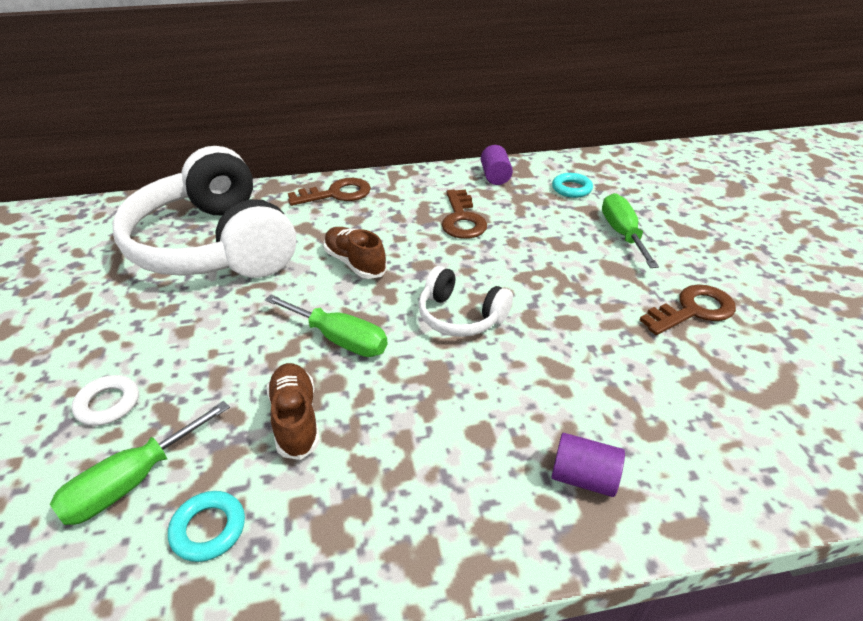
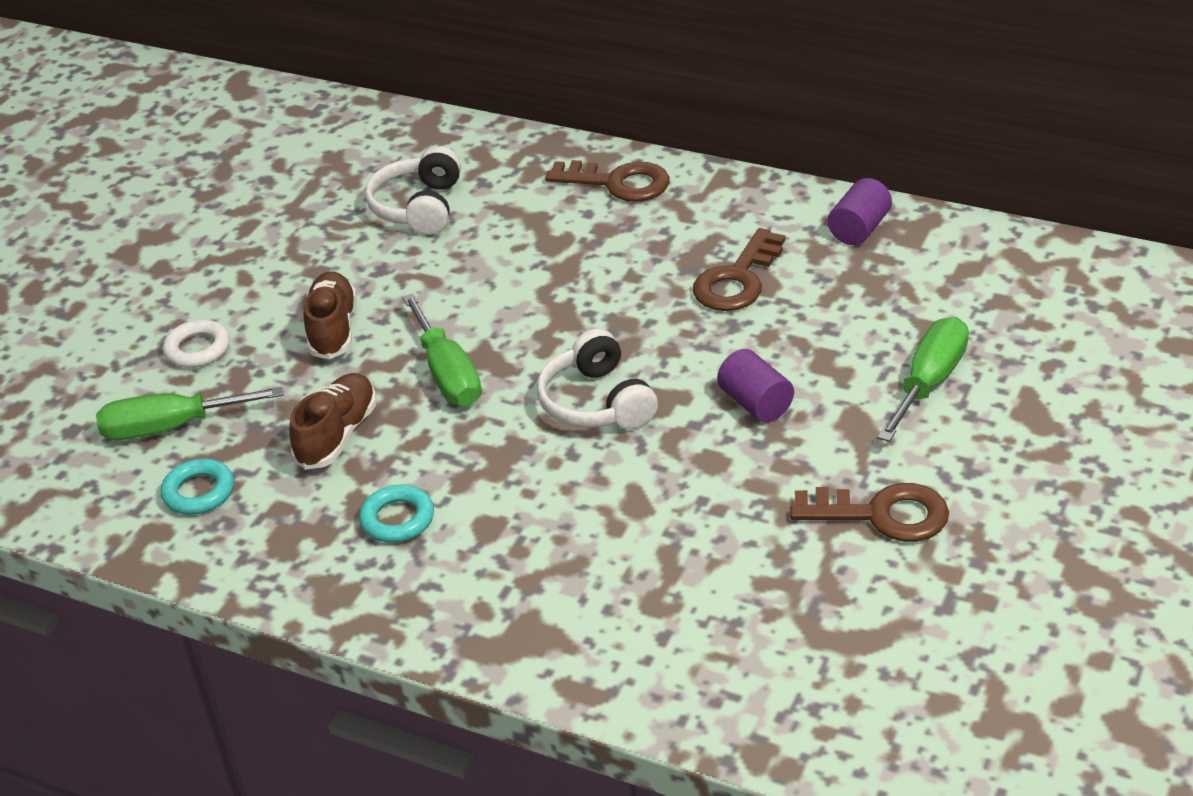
camera: 40 degrees right, 0 degrees up
(215, 245) = (419, 207): white headphones -> white headphones, size x0.45
(355, 263) = (548, 290): brown shoe -> brown shoe (333, 329)
(571, 189) = (947, 288): turquoise ring -> turquoise ring (397, 519)
(583, 477) = (538, 608): purple cylinder -> purple cylinder (755, 403)

